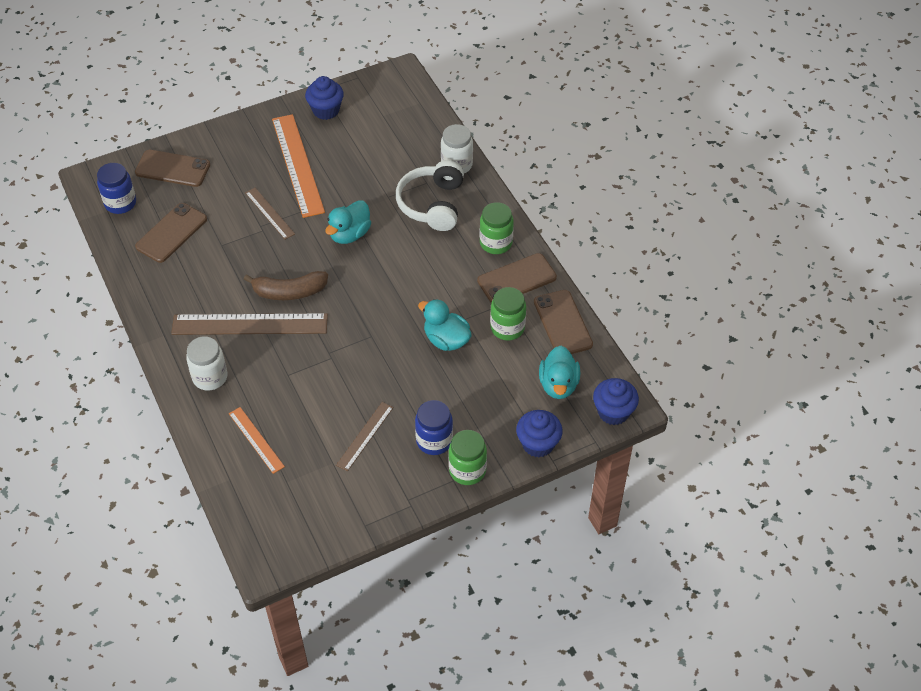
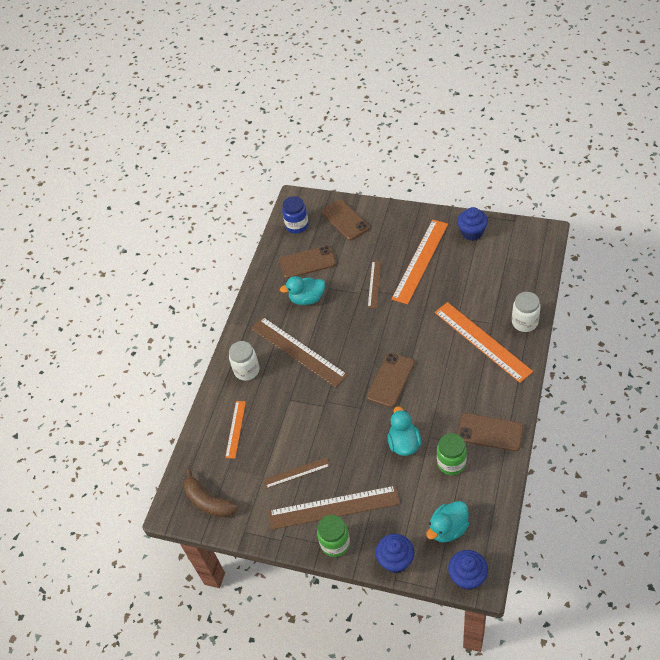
camera: 50 degrees right, 0 degrees up
(289, 292) = (339, 345): brown banana -> brown banana (208, 501)
(349, 234) = (409, 329): turquoise duck -> turquoise duck (307, 299)
(433, 204) = (482, 341): white headphones -> orange ruler
(434, 441) = (333, 507): blue jar -> brown ruler
(496, 243) = (499, 396): green jar -> none
(562, 323) = (492, 486): brown phone -> brown phone (390, 380)

